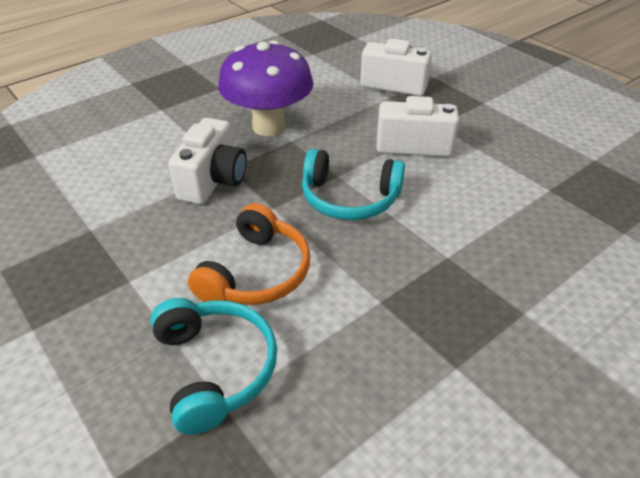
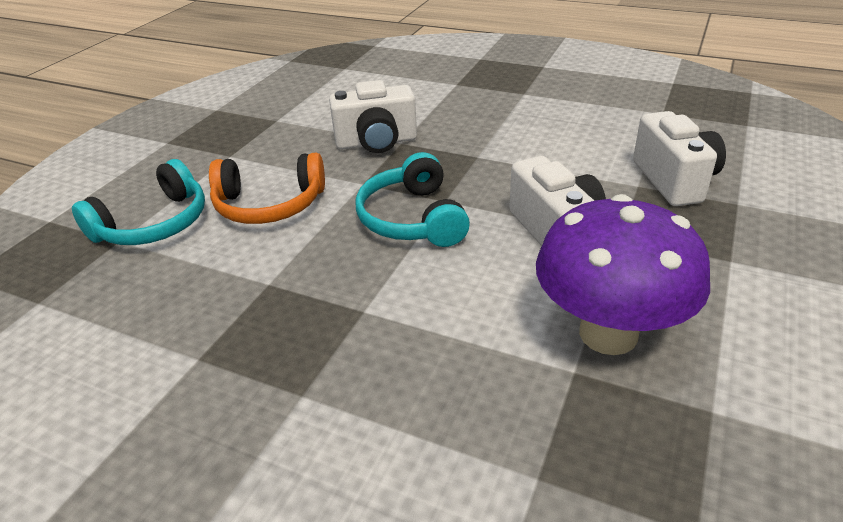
camera: 65 degrees right, 5 degrees down
(269, 126) = (488, 138): purple mushroom -> purple mushroom (608, 333)

